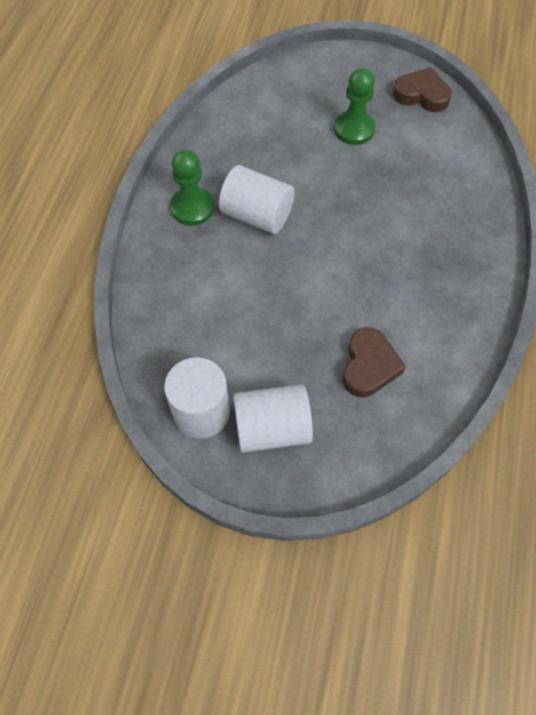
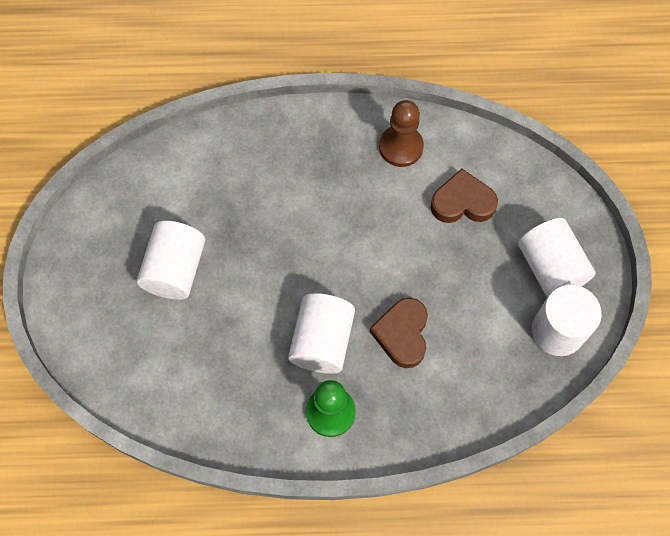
camera: 105 degrees left, 5 degrees up
(354, 129) = (175, 270): green pawn -> white cylinder
(421, 95) = (107, 210): brown heart -> brown heart (402, 334)
(446, 326) = (401, 147): none -> brown pawn

